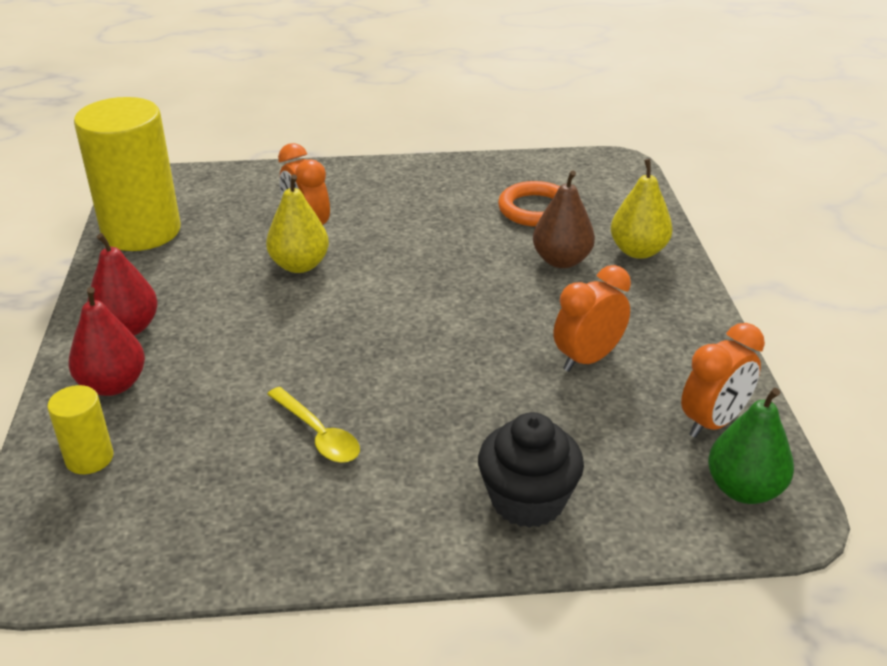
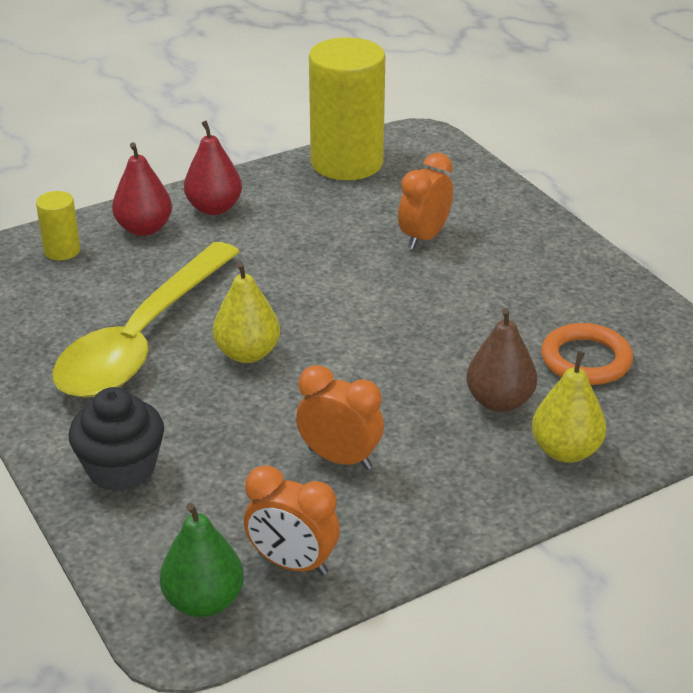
camera: 65 degrees right, 0 degrees up
(299, 265) = (361, 254): yellow pear -> yellow pear (247, 353)
(318, 434) = (142, 338): yellow spoon -> yellow spoon, size x2.40

